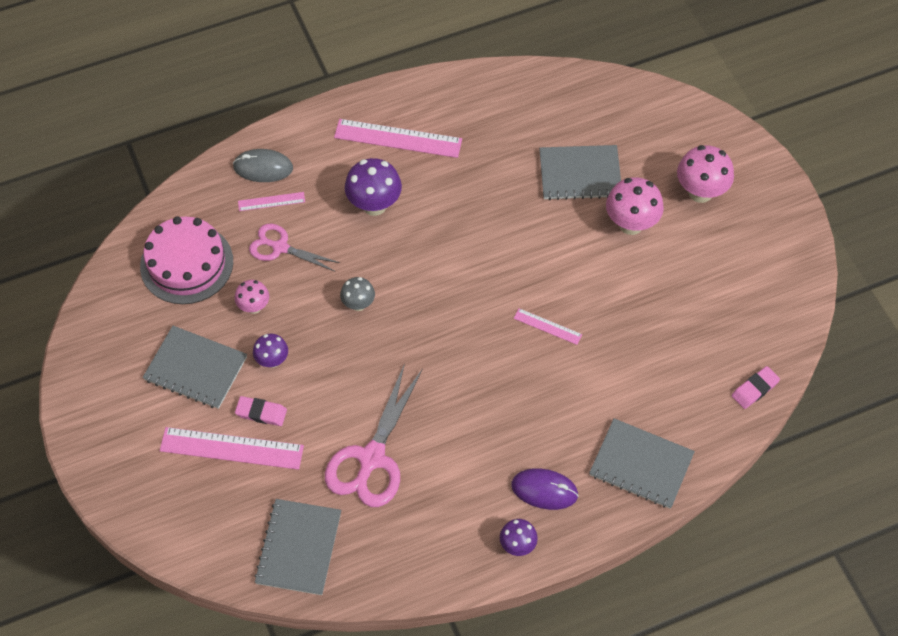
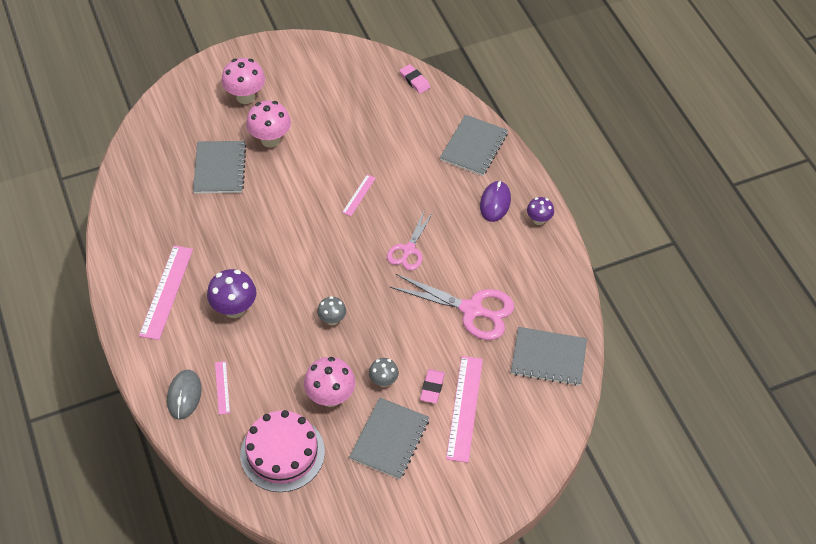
camera: 90 degrees left, 5 degrees down
(254, 307) = (330, 397): pink mushroom -> pink mushroom, size x1.69
(272, 361) = (383, 381): purple mushroom -> grey mushroom
(280, 247) = (271, 379): pink scissors -> pink scissors (408, 250)

